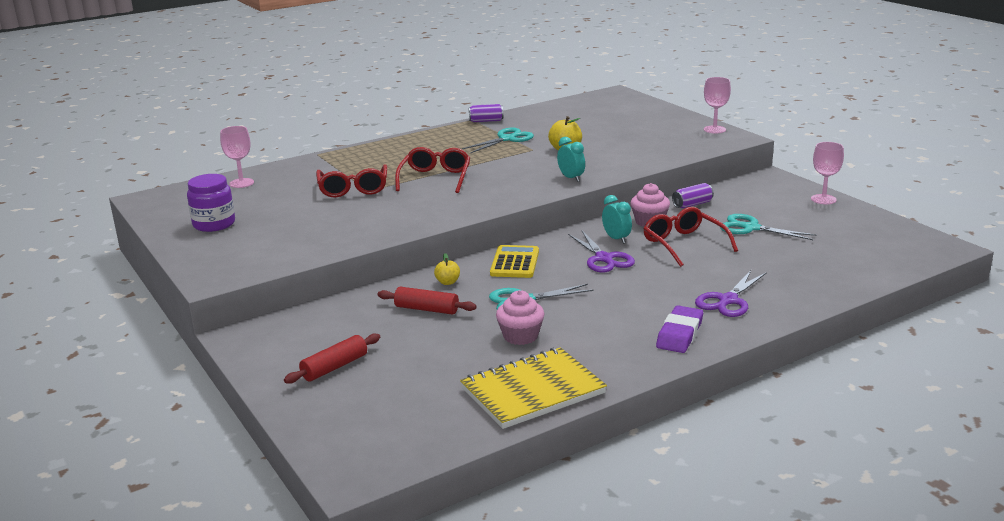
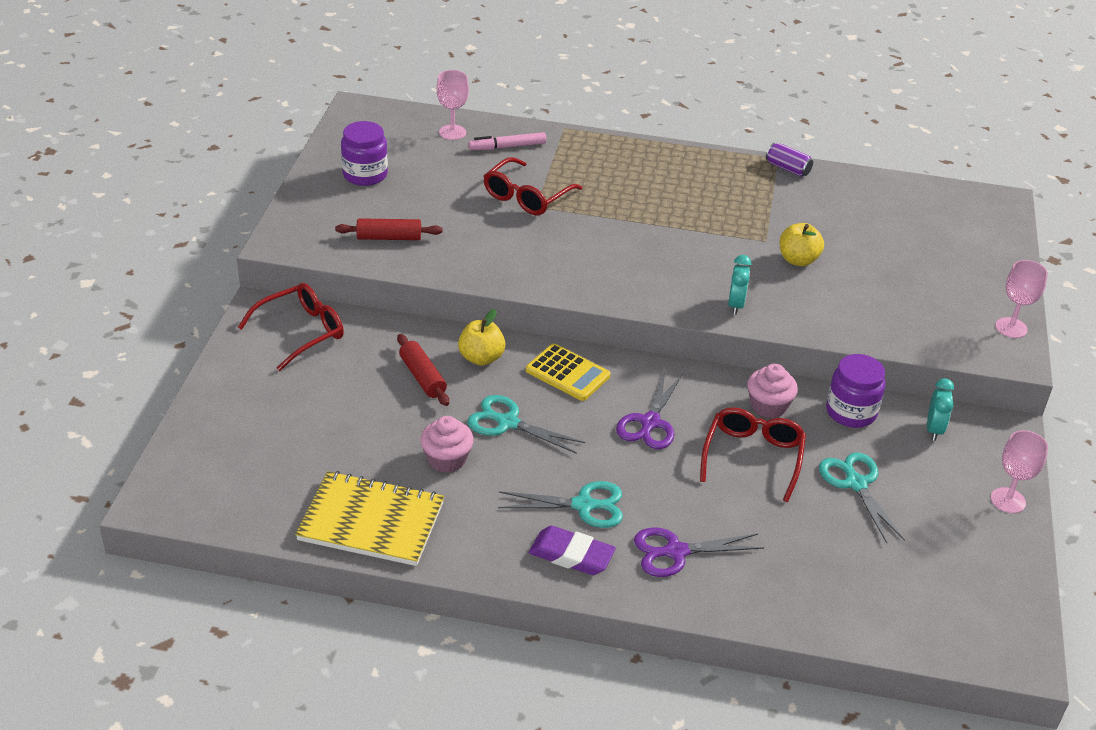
camera: 40 degrees right, 15 degrees up
(295, 175) = (507, 147): none -> pink marker
(334, 367) = (279, 390): red rolling pin -> red rolling pin (389, 237)
(435, 178) = (614, 226): red glasses -> red glasses (301, 332)
(447, 282) = (481, 358): yellow apple -> yellow apple, size x1.61
(507, 139) = (765, 209): turquoise scissors -> turquoise scissors (584, 505)
(515, 263) = (567, 373): yellow calculator -> yellow calculator turned 75 degrees clockwise
(616, 239) = (701, 406): turquoise clock -> turquoise clock (934, 429)
(680, 334) = (571, 555): purple eraser -> purple eraser turned 45 degrees clockwise
(692, 204) = (851, 412): purple can -> purple jar

